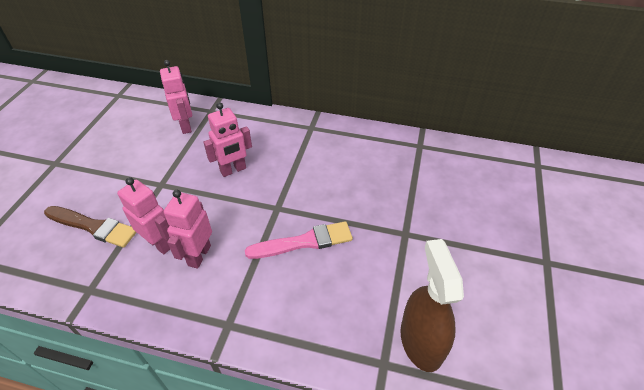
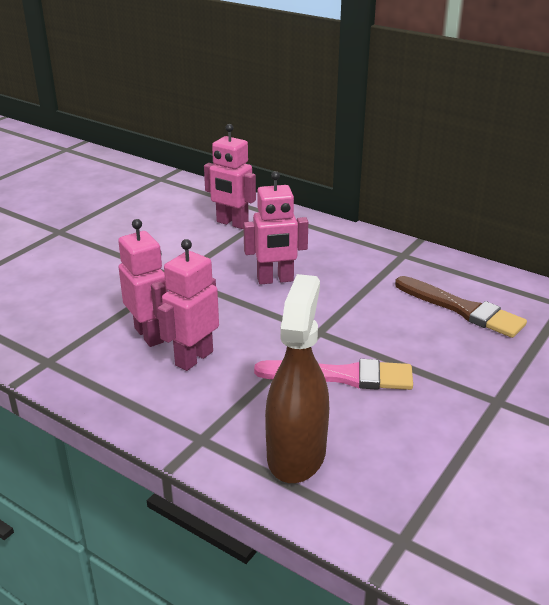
camera: 20 degrees right, 15 degrees down
(93, 227) = (77, 301): brown brush -> brown brush (462, 309)
(186, 126) = (232, 223): pink robot -> pink robot turned 120 degrees clockwise
(421, 341) = (471, 530): brown spray bottle -> brown spray bottle (296, 454)

